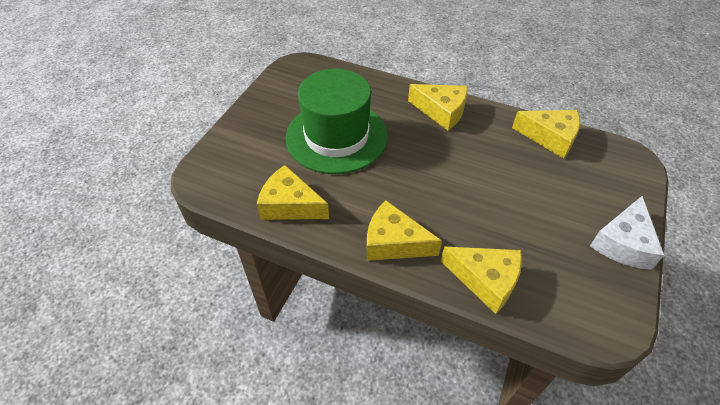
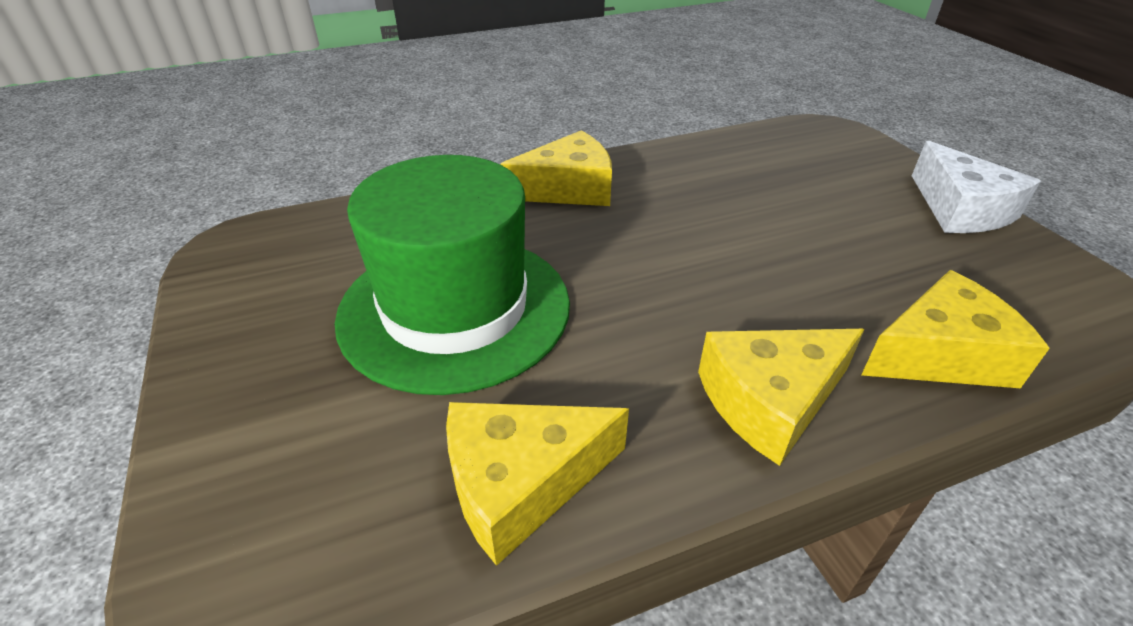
camera: 45 degrees left, 10 degrees down
(550, 137) = (730, 151): yellow cheese -> none

